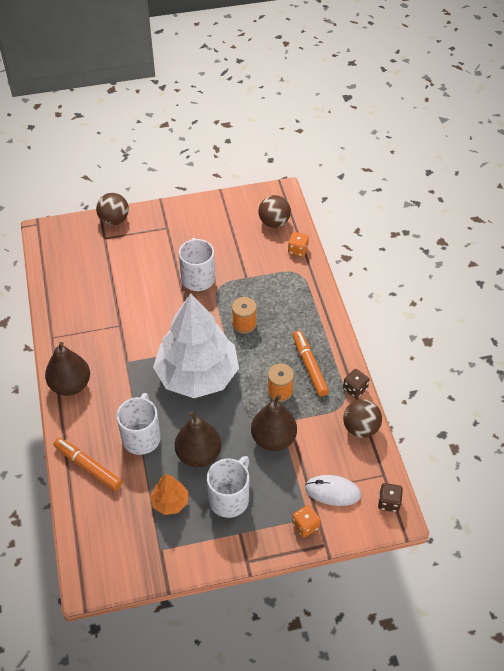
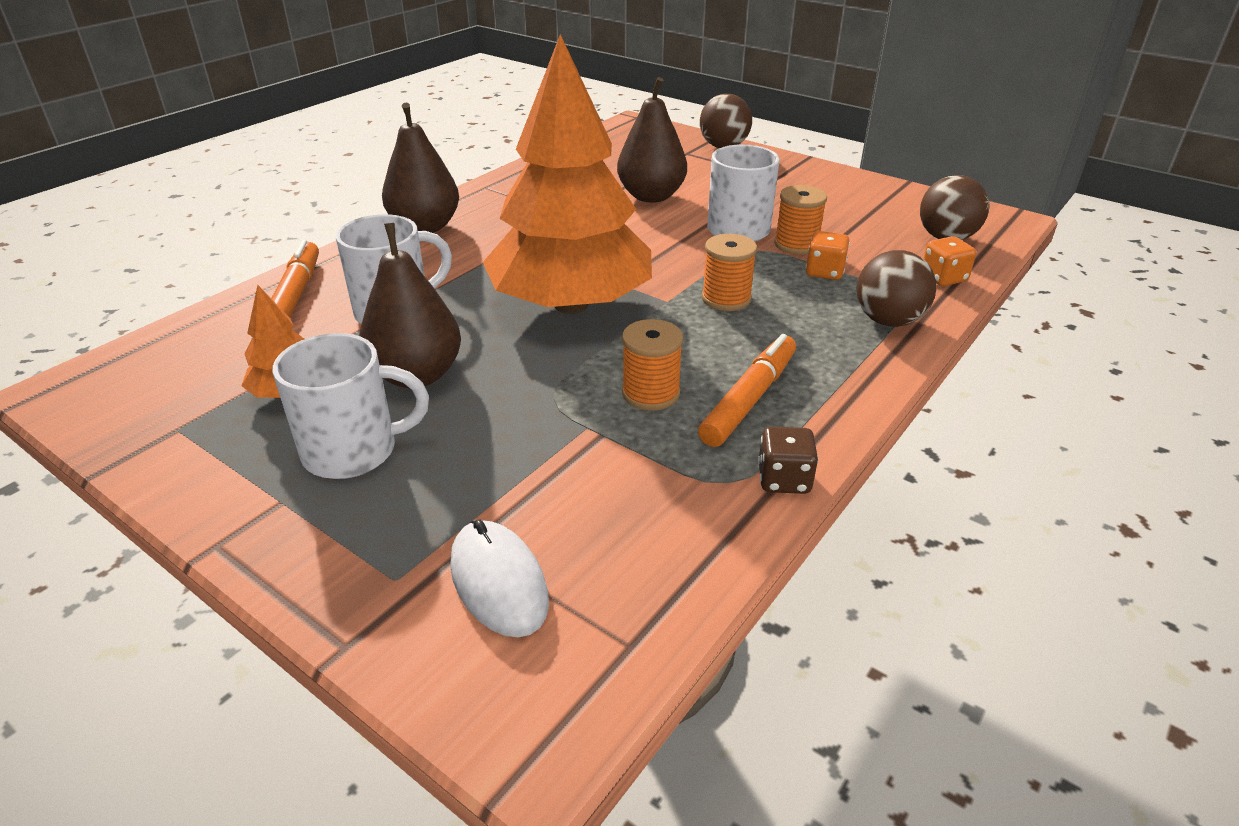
camera: 50 degrees right, 15 degrees down
(197, 375) = (571, 304): white tree -> orange tree
(229, 270) = (796, 244): none -> orange spool
(273, 439) = (539, 436): brown pear -> brown pear (651, 196)
(305, 526) = (371, 585): orange dice -> orange dice (824, 272)
(360, 428) = (704, 538): brown ball -> brown ball (888, 321)
(388, 502) = (562, 701): brown dice -> none

